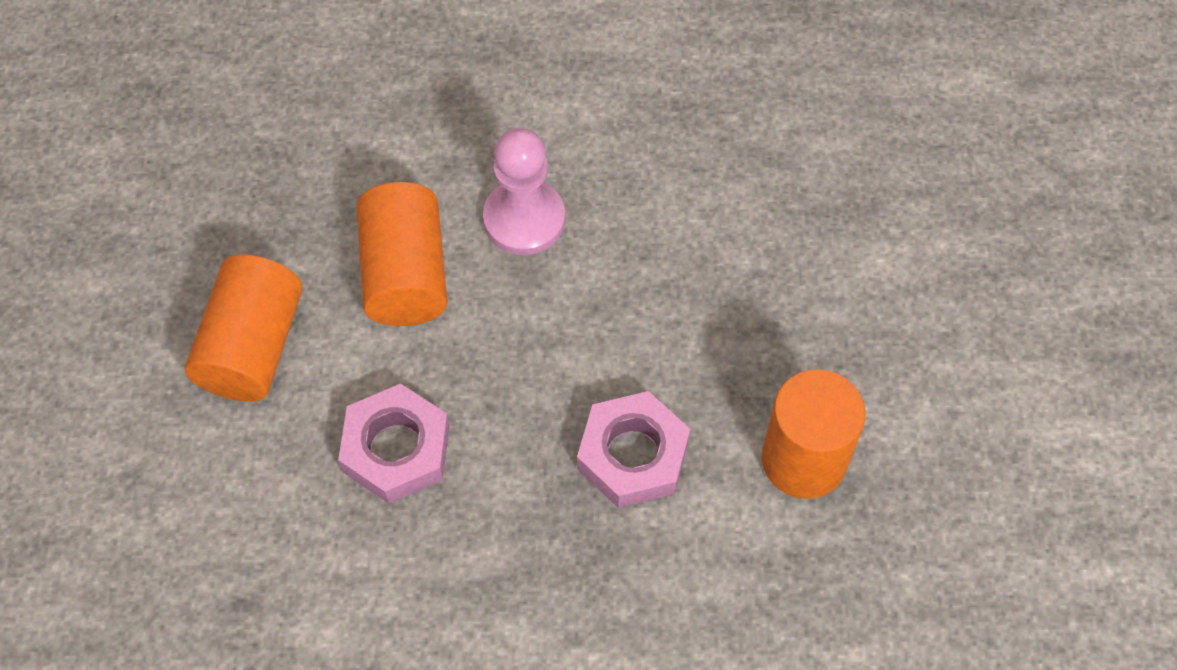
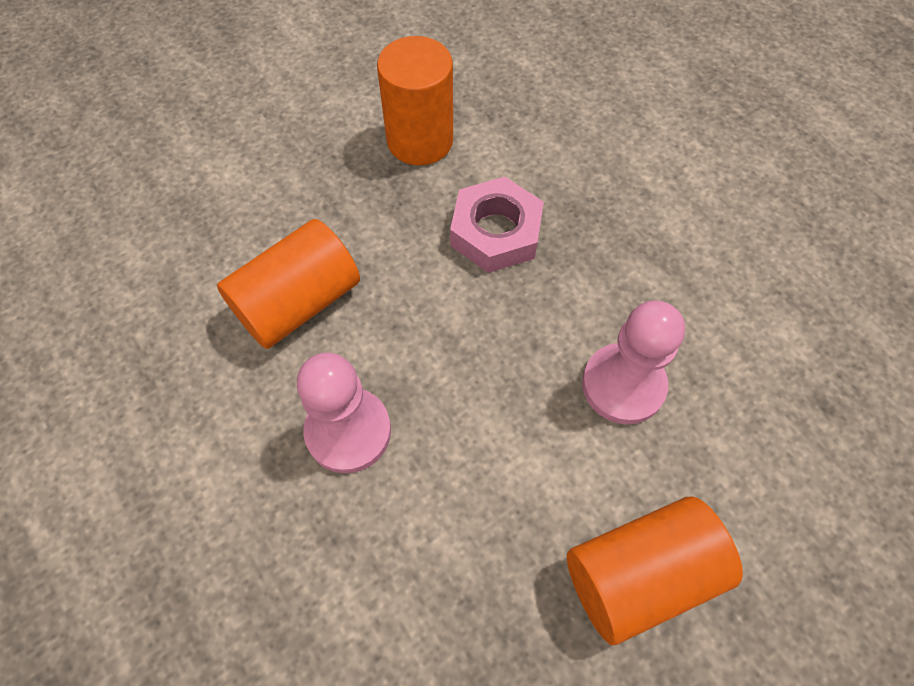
camera: 125 degrees left, 0 degrees up
(396, 449) = (623, 385): pink nut -> pink pawn
(405, 274) = (471, 493): orange cylinder -> orange cylinder (298, 303)

